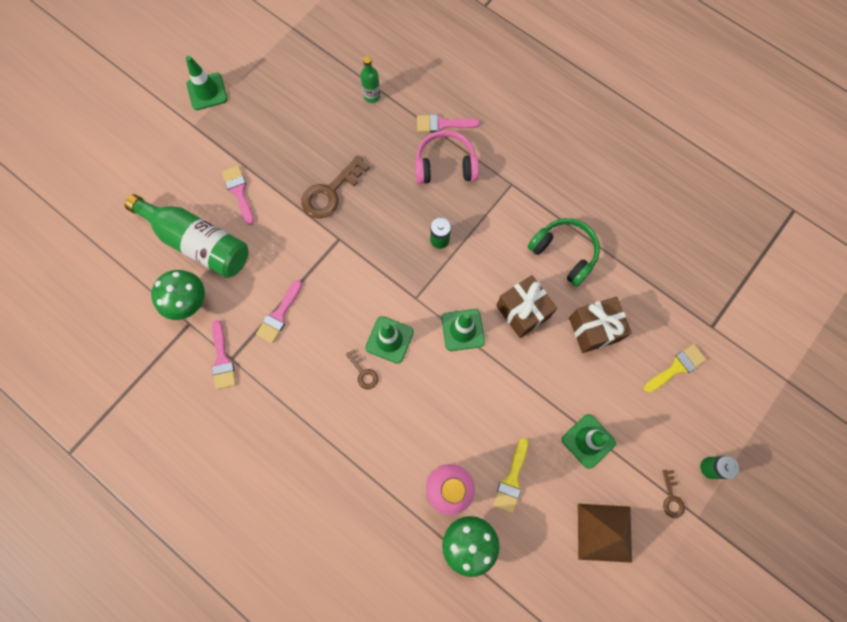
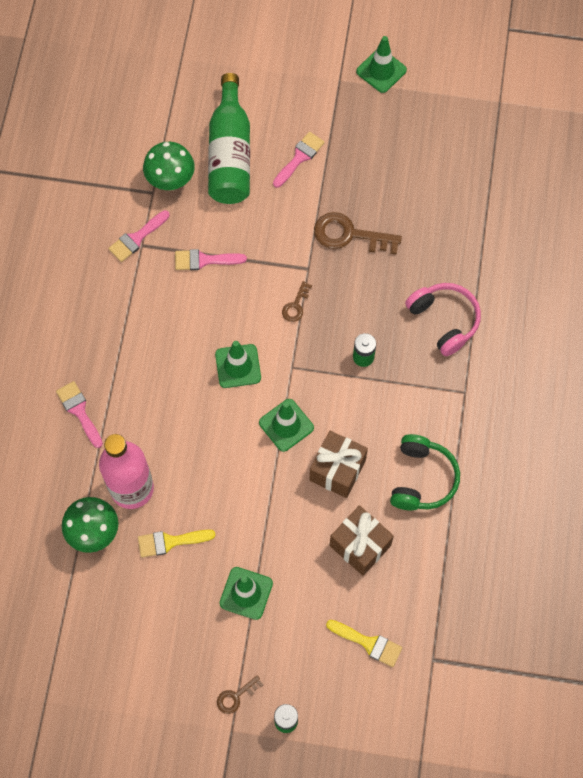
camera: 60 degrees right, 5 degrees down
(363, 372) = (194, 361): brown key -> brown key (296, 305)
(372, 96) = (474, 214): green bottle -> none
(442, 124) = (487, 294): pink brush -> pink brush (79, 411)
(604, 532) = (169, 649): brown pyramid -> none

